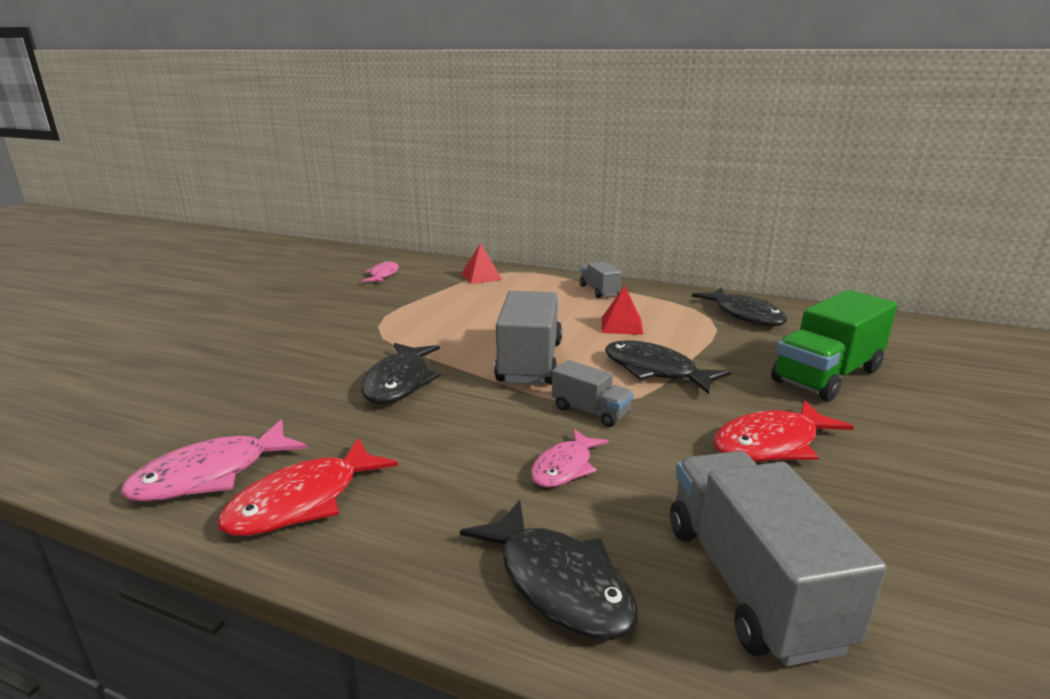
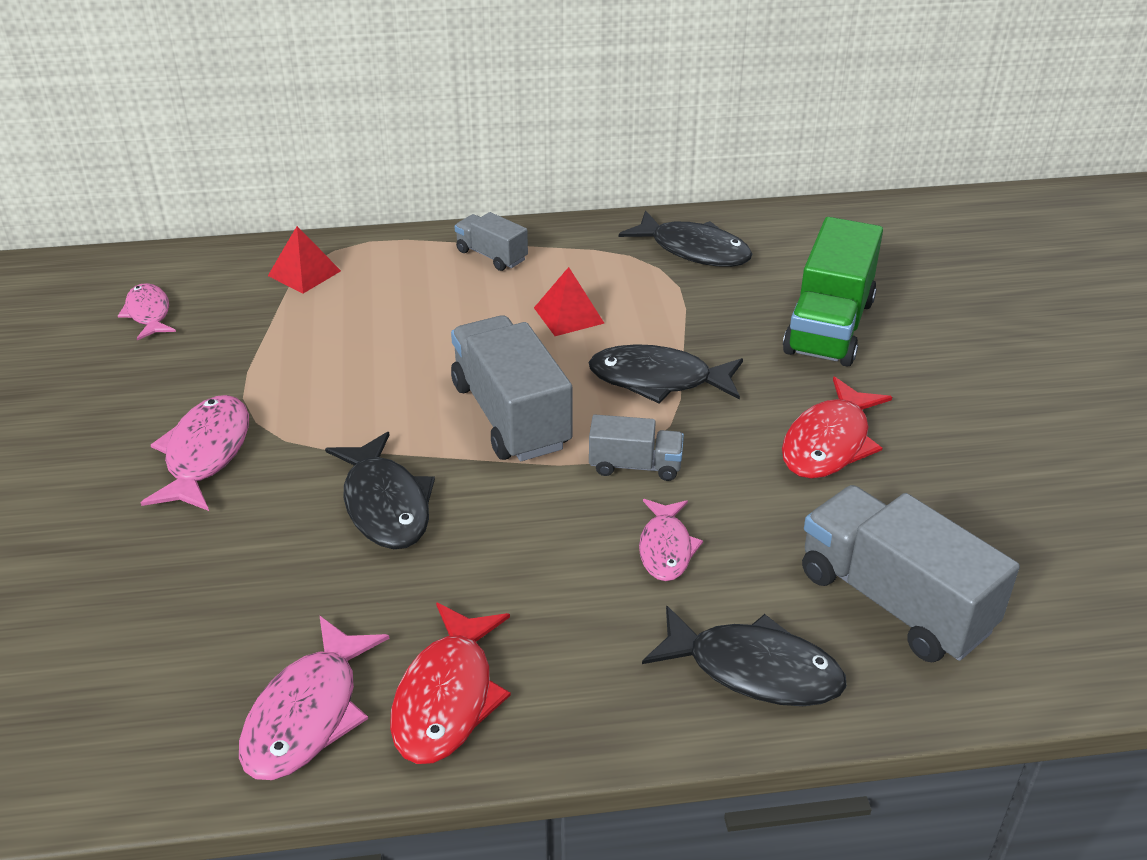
camera: 30 degrees left, 15 degrees up
(334, 333) = (205, 454): none -> pink fish

